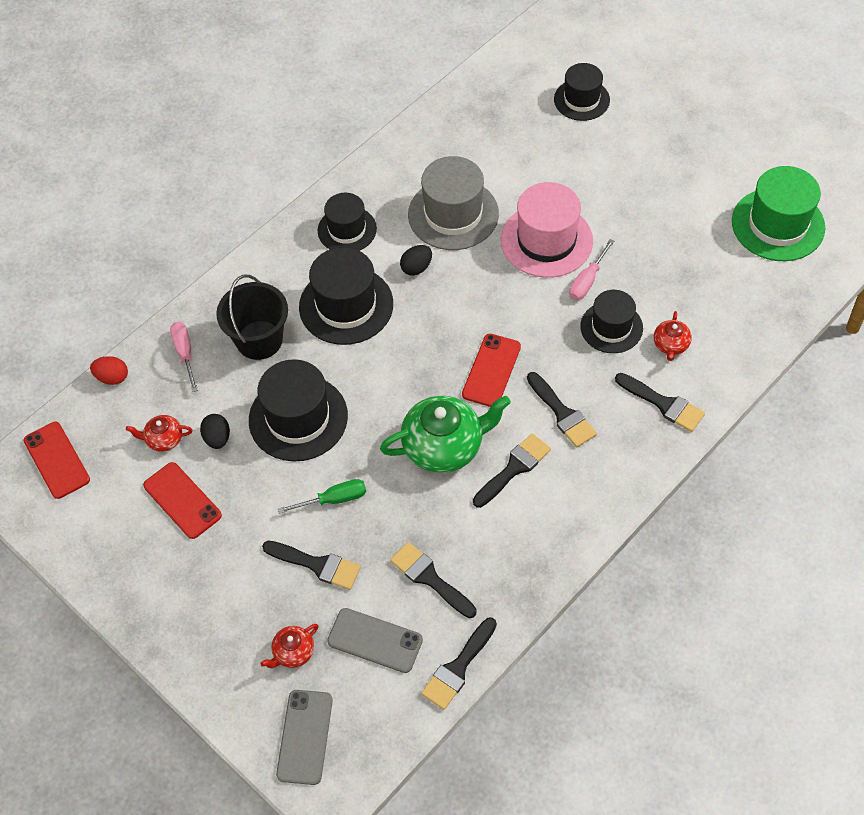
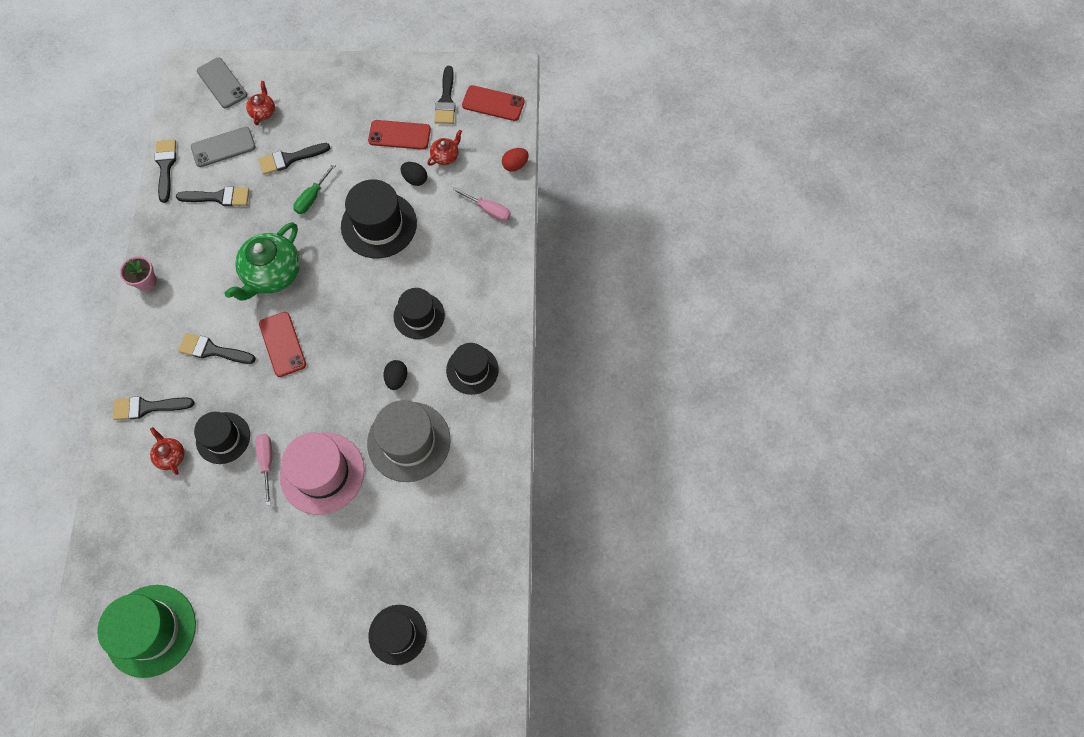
camera: 135 degrees right, 10 degrees up
(259, 340) = (451, 252): black bucket -> none
(346, 305) = (419, 315): black hat -> black hat, size x0.65
(514, 468) = (217, 292): black brush -> black brush (446, 100)
(578, 536) = (146, 282): none -> pink flower pot

